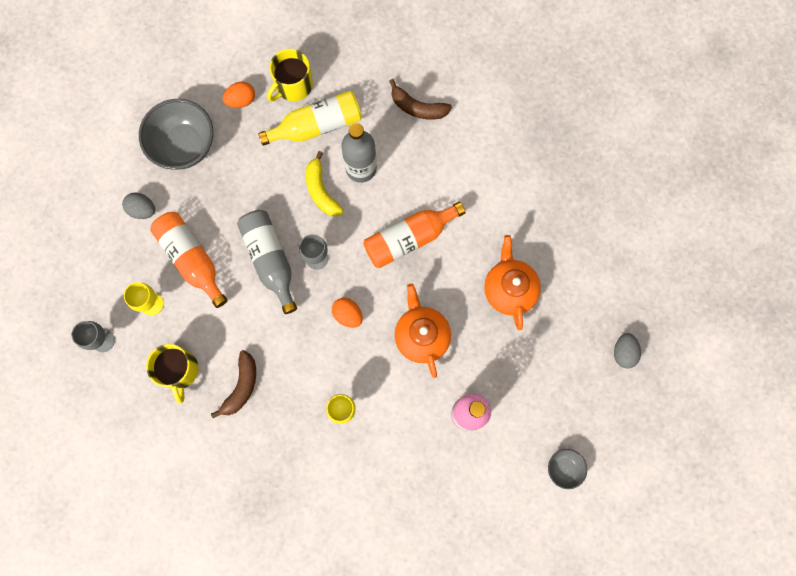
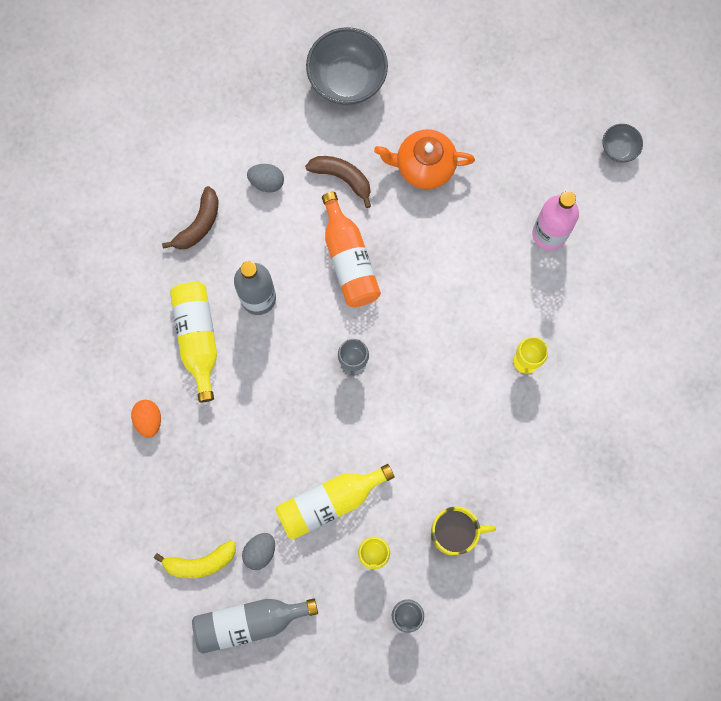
camera: 80 degrees left, 0 degrees up
(184, 145) = (191, 493): grey bowl -> grey bowl (347, 80)
(192, 259) = (330, 502): orange bottle -> yellow bottle
(241, 386) = (483, 466): brown banana -> brown banana (342, 178)
(270, 260) = (346, 414): grey bottle -> grey bottle (249, 622)
(293, 85) = (143, 358): yellow mug -> none
(321, 190) = (276, 346): yellow banana -> yellow banana (200, 562)
(348, 315) = (423, 339): orange egg -> none
(421, 336) = (459, 265): orange teapot -> none
(623, 352) = (510, 66): grey egg -> grey egg (266, 182)

